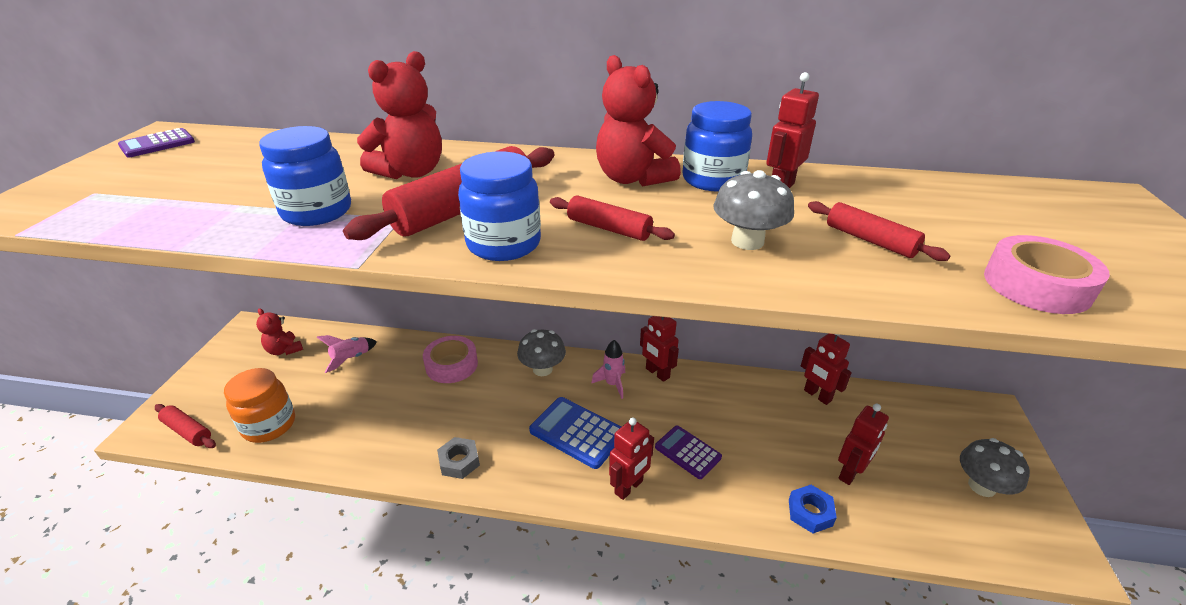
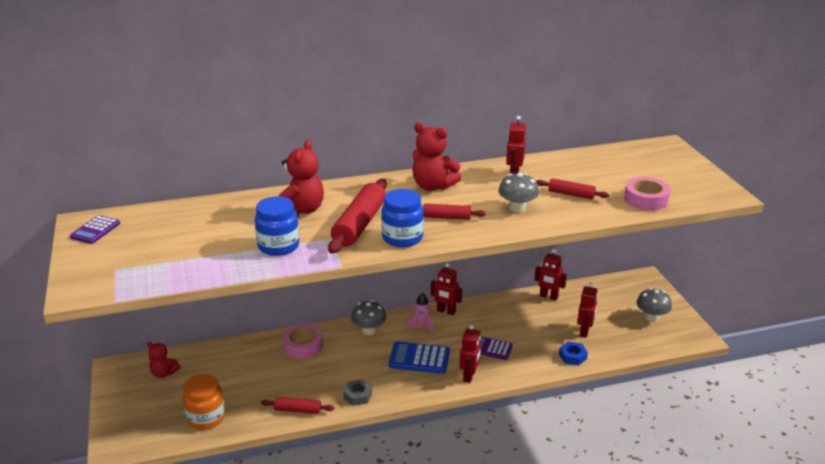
camera: 25 degrees left, 5 degrees down
(188, 431) = (148, 439): red rolling pin -> red rolling pin (298, 410)
(351, 359) = (224, 363): pink rocket -> none
(712, 180) = (476, 177): blue jar -> none

